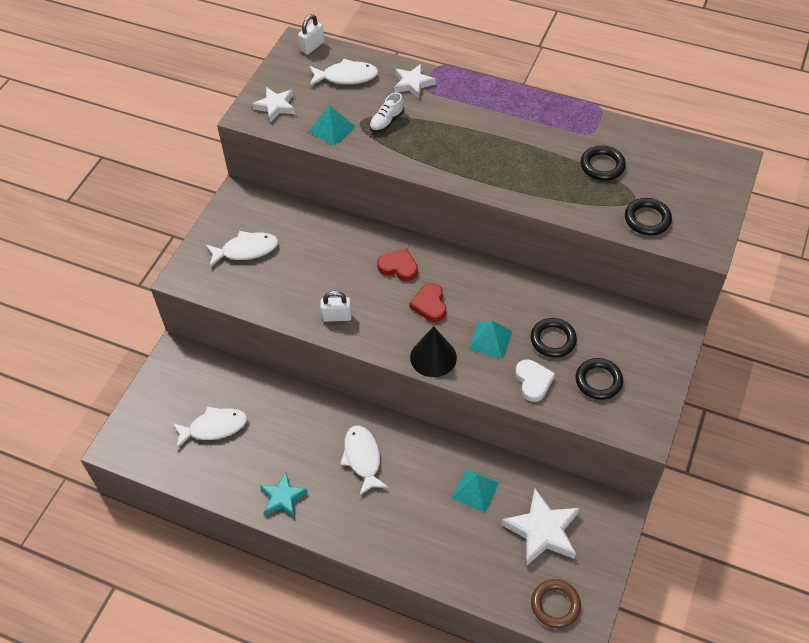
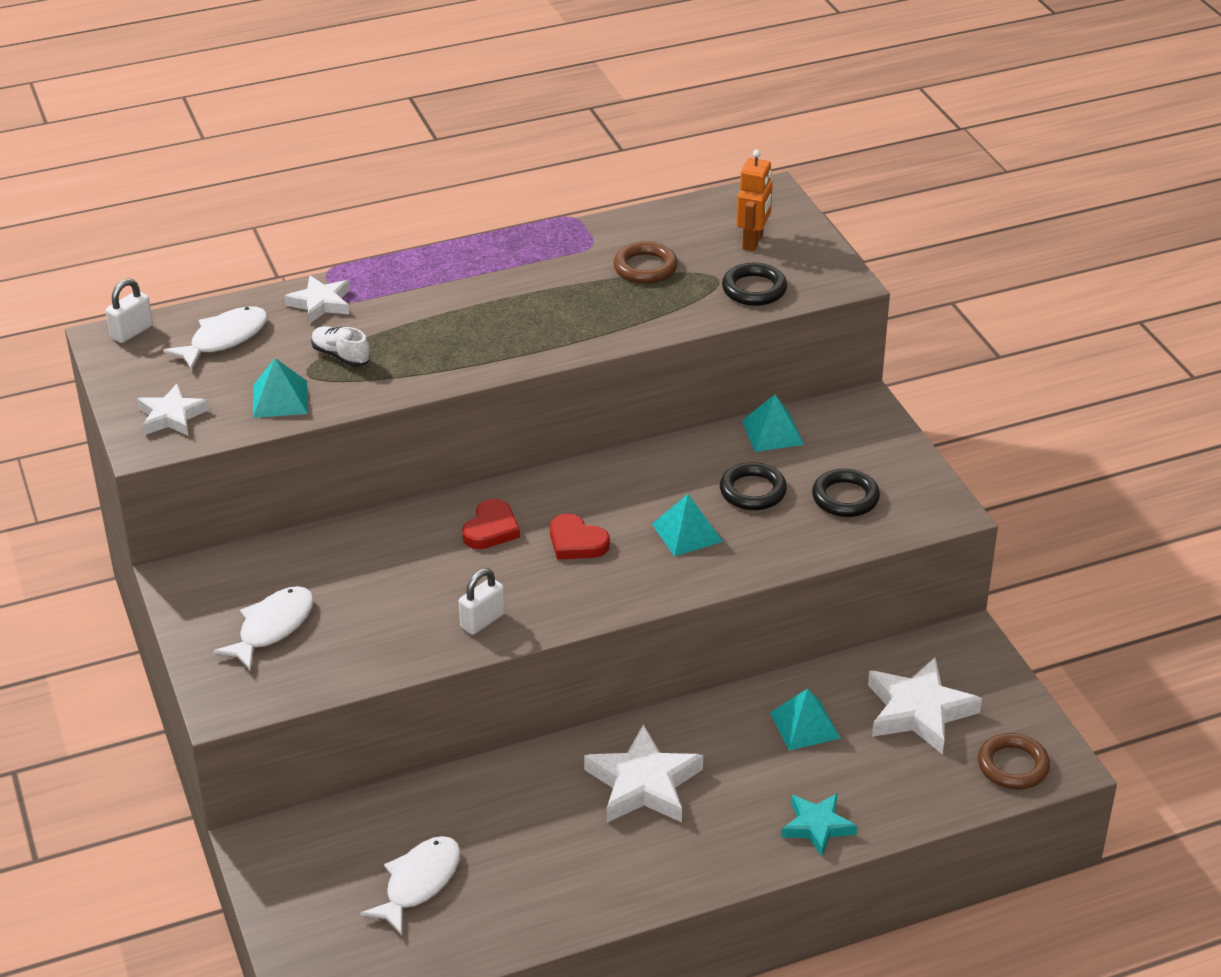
camera: 45 degrees left, 15 degrees down
(283, 497) = (600, 888): turquoise star -> turquoise star (817, 826)
(312, 46) = (132, 332): white padlock -> white padlock turned 45 degrees clockwise
(363, 458) = (643, 784): white fish -> white star
(387, 121) = (341, 356): white shoe -> white shoe turned 135 degrees clockwise
(398, 267) = (491, 529): red heart -> red heart turned 135 degrees clockwise
(433, 357) = (647, 587): black cone -> none
(533, 381) = (782, 540): white heart -> none
(602, 166) = (645, 267): black ring -> brown ring
(606, 311) = (773, 432): none -> turquoise pyramid
(684, 187) = (753, 242): none -> orange robot

